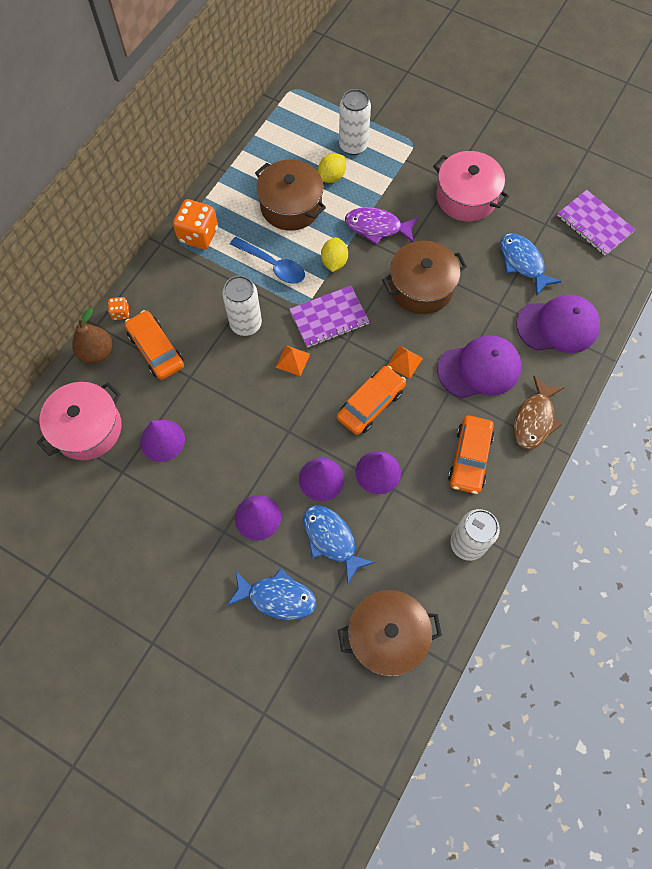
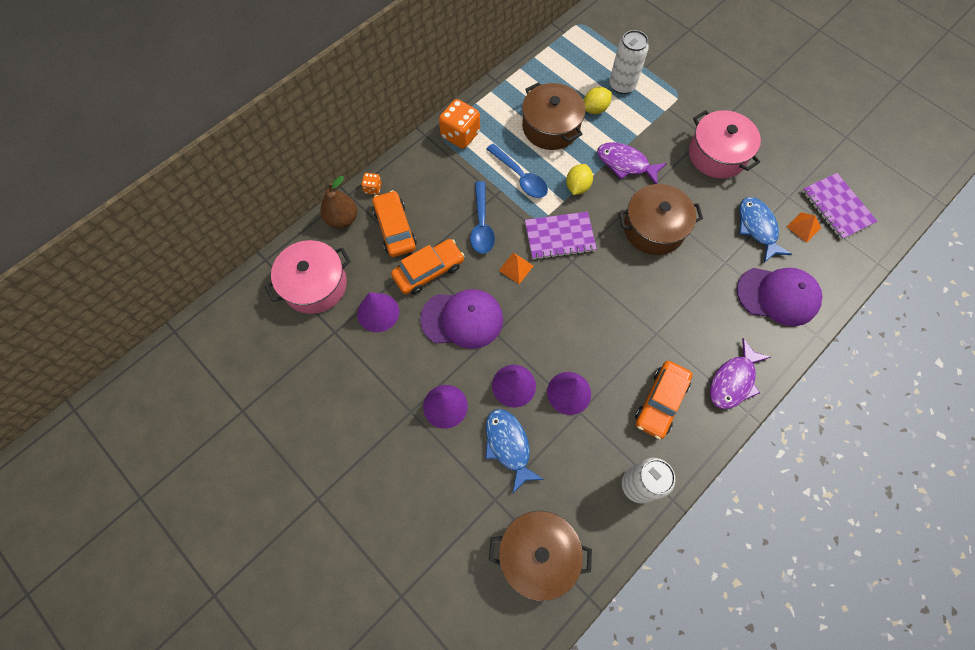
camera: 15 degrees right, 0 degrees up
(246, 324) = (481, 224): white can -> blue spoon
(277, 597) = (443, 487): blue fish -> none
(371, 404) = (578, 326): orange car -> orange car (428, 271)
(404, 362) = (620, 294): orange pyramid -> orange pyramid (803, 227)
(479, 369) = (691, 318): purple cap -> purple cap (462, 319)
(534, 419) = (733, 381): brown fish -> purple fish

